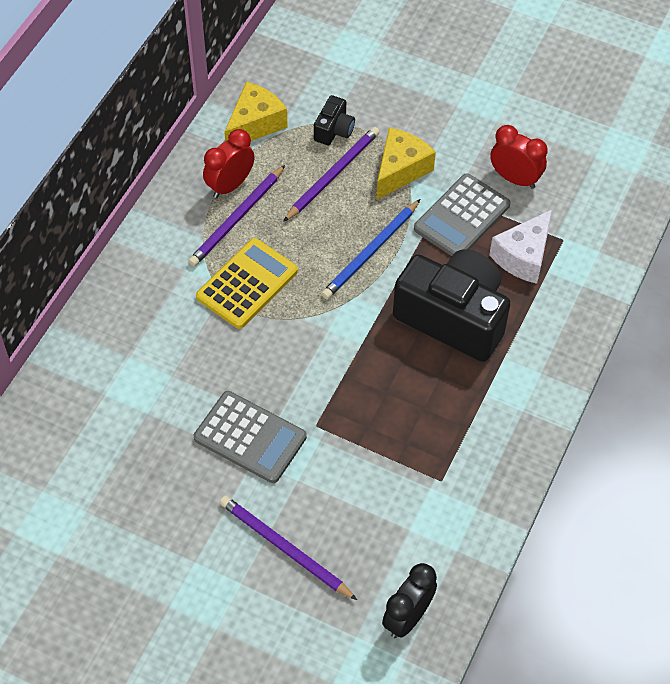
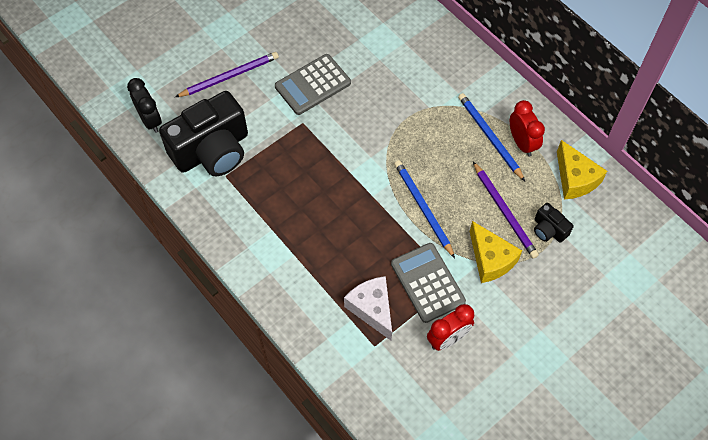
camera: 115 degrees right, 5 degrees up
(237, 219) = (489, 137): purple pencil -> blue pencil
(247, 284) = (430, 123): yellow calculator -> none
(453, 317) = (342, 237): black camera -> black camera (212, 150)

